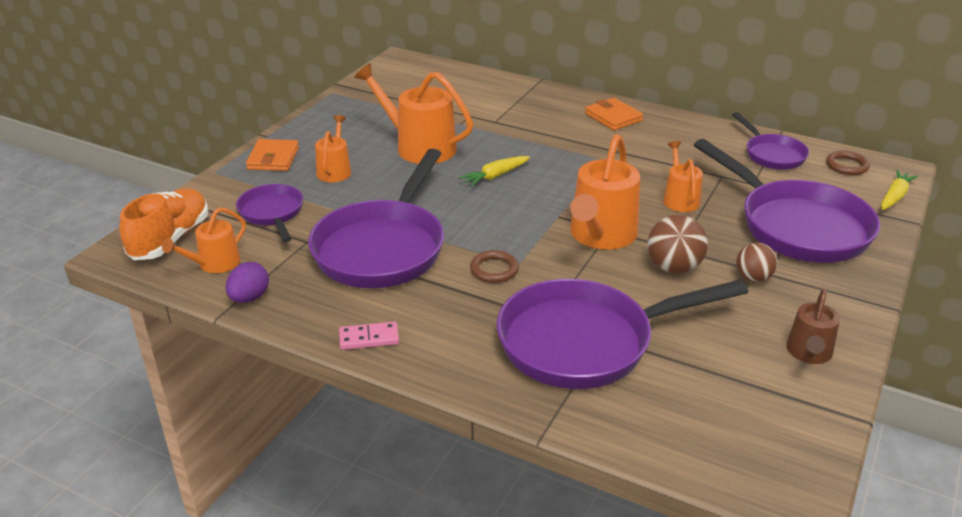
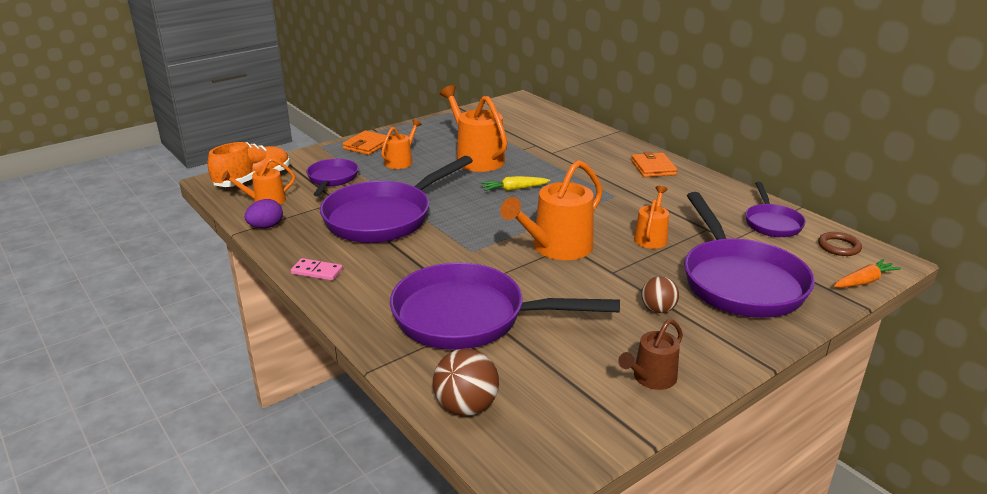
camera: 25 degrees right, 5 degrees down
(494, 269) = (449, 251): brown ring -> none
(673, 267) = (595, 285): brown ball -> brown ball (466, 407)
(894, 196) = (864, 281): yellow carrot -> orange carrot

